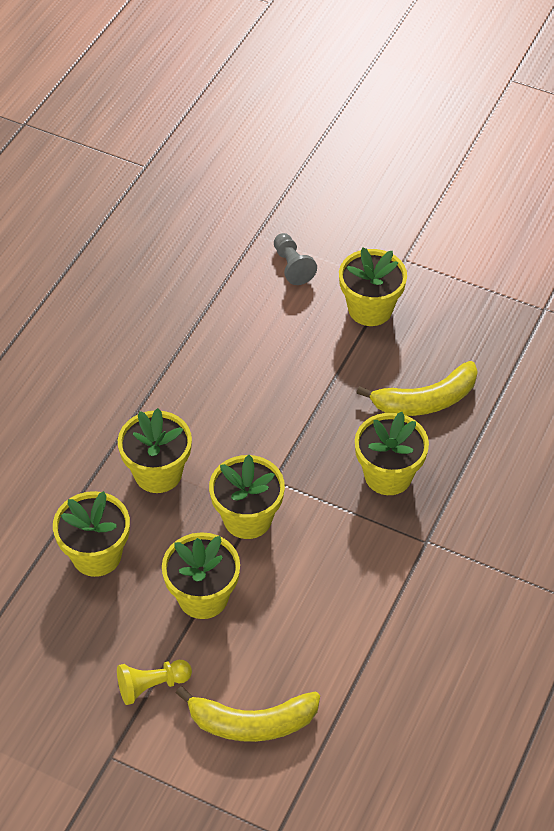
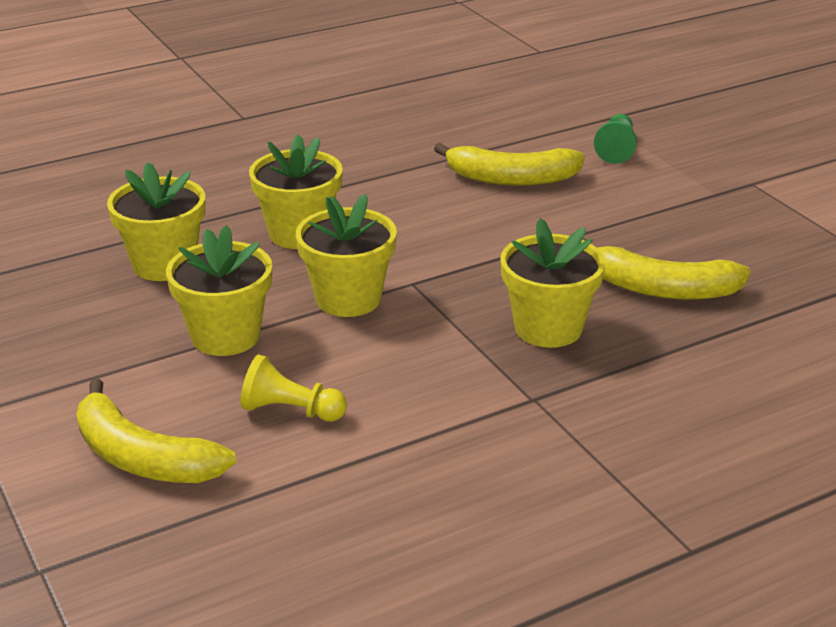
camera: 35 degrees right, 20 degrees down
(152, 685) = (83, 379): yellow pawn -> yellow pawn (291, 411)
(249, 336) = (511, 179): none -> yellow banana
(292, 266) = (616, 149): grey pawn -> green pawn
(370, 309) = (671, 203): yellow flower pot -> none

